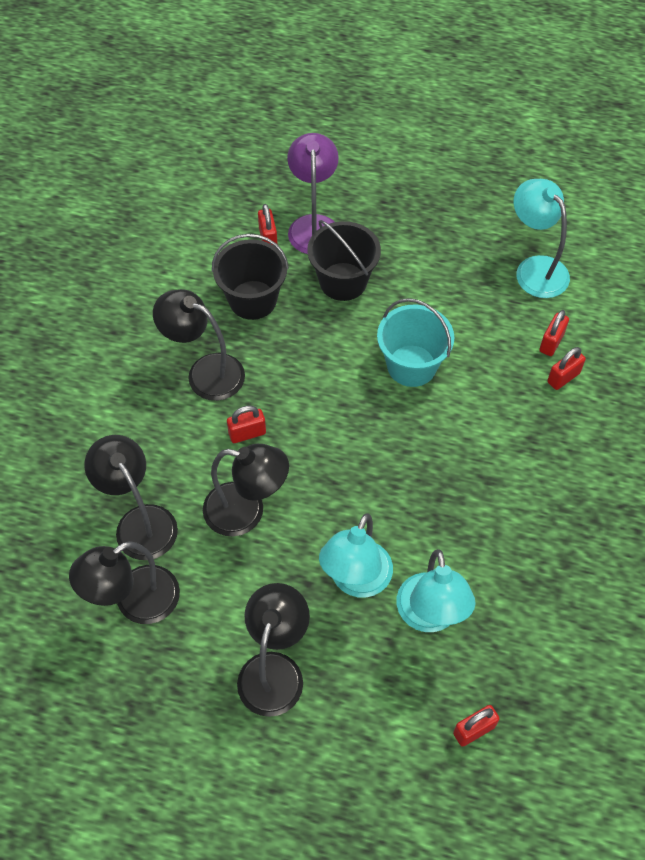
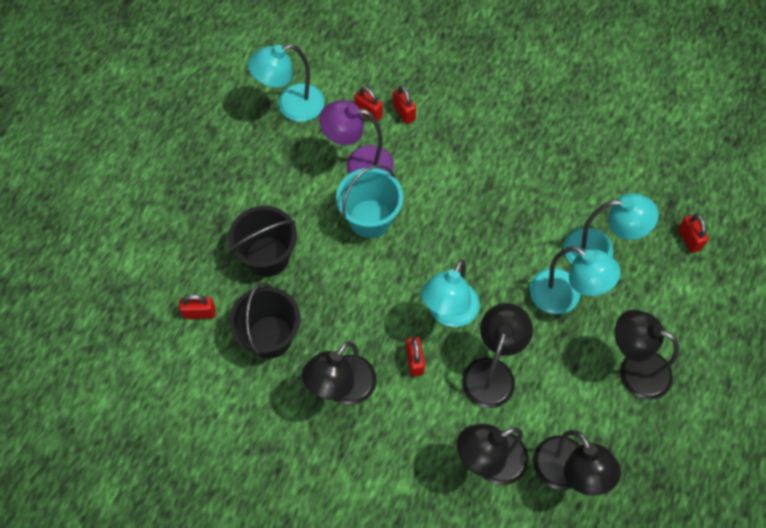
camera: 80 degrees left, 5 degrees up
(310, 459) = (448, 313): none -> turquoise lamp
(313, 225) = (195, 270): purple lamp -> purple lamp (359, 164)

